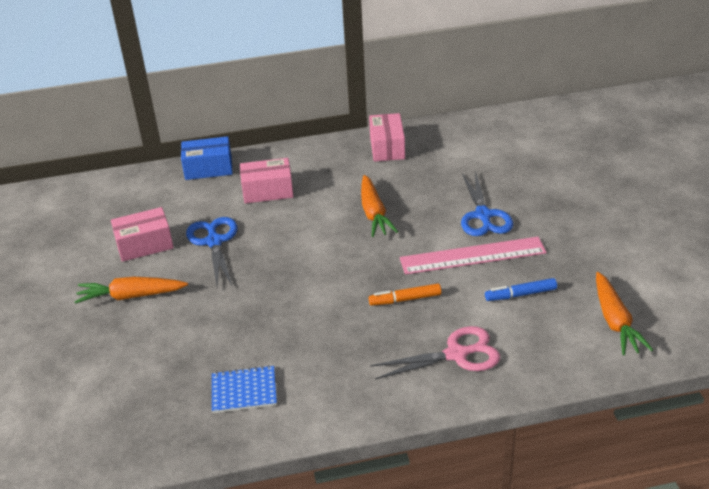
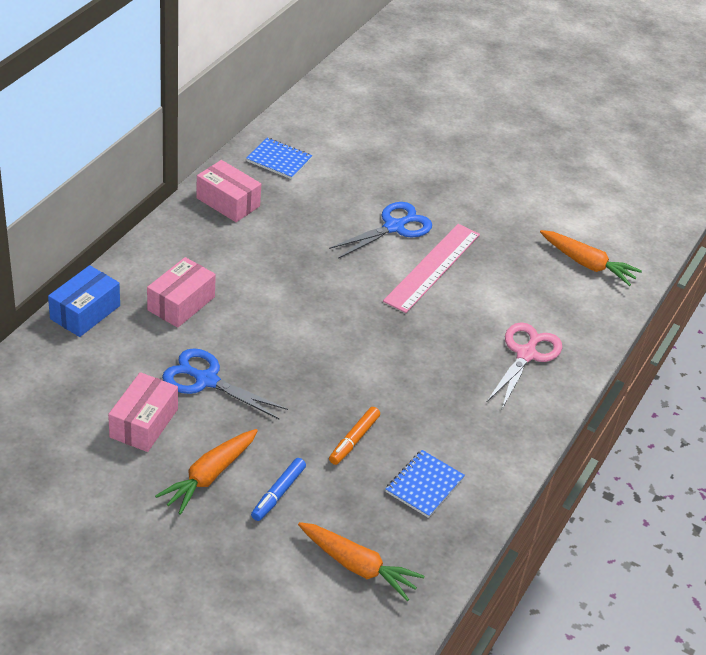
camera: 55 degrees left, 5 degrees up
(374, 213) = (306, 273): orange carrot -> orange carrot (357, 566)
(405, 299) = (434, 334): orange marker -> orange marker (354, 440)
(461, 137) = (279, 160): none -> blue notebook
(483, 215) = (394, 227): blue scissors -> blue scissors turned 75 degrees counterclockwise
(520, 294) = (505, 280): blue marker -> blue marker (278, 493)

